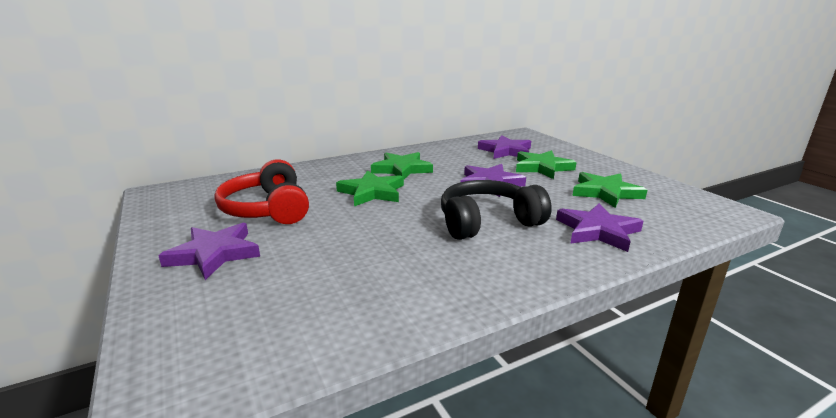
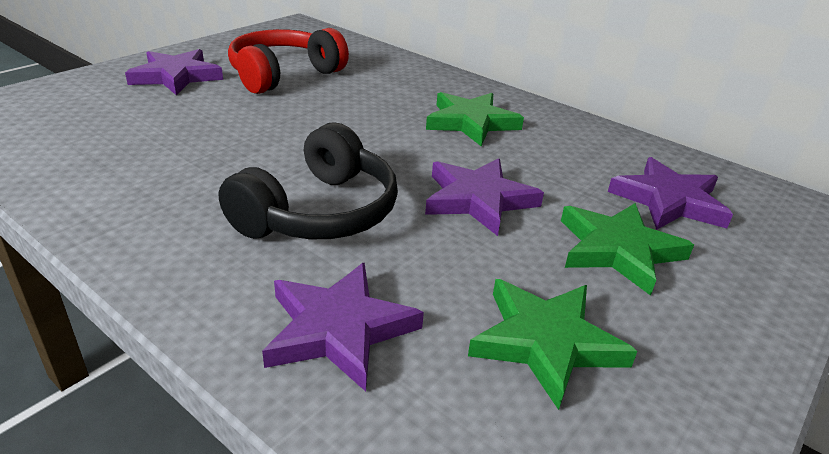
camera: 65 degrees right, 10 degrees up
(372, 192) = (370, 117): green star -> none
(487, 222) = (319, 212): black headphones -> black headphones turned 75 degrees clockwise

